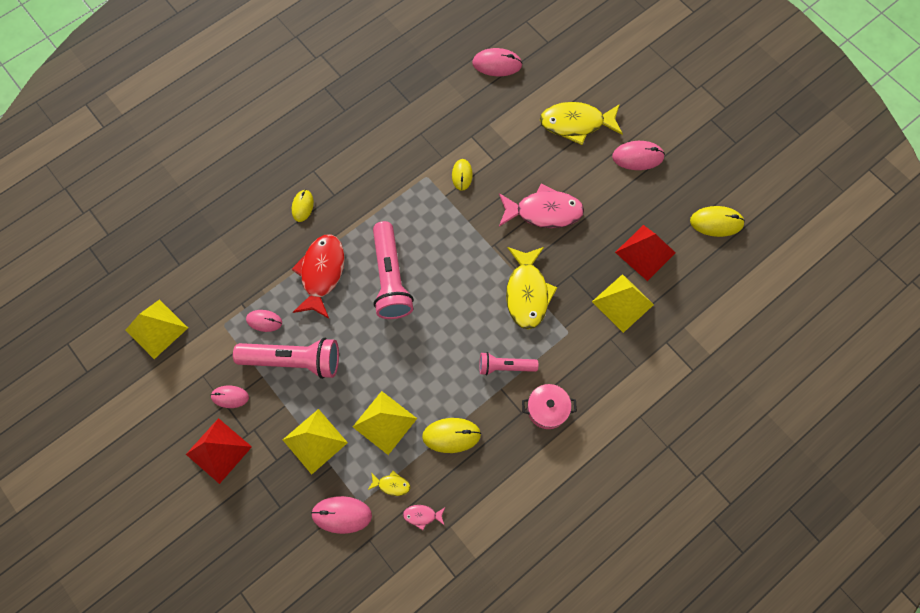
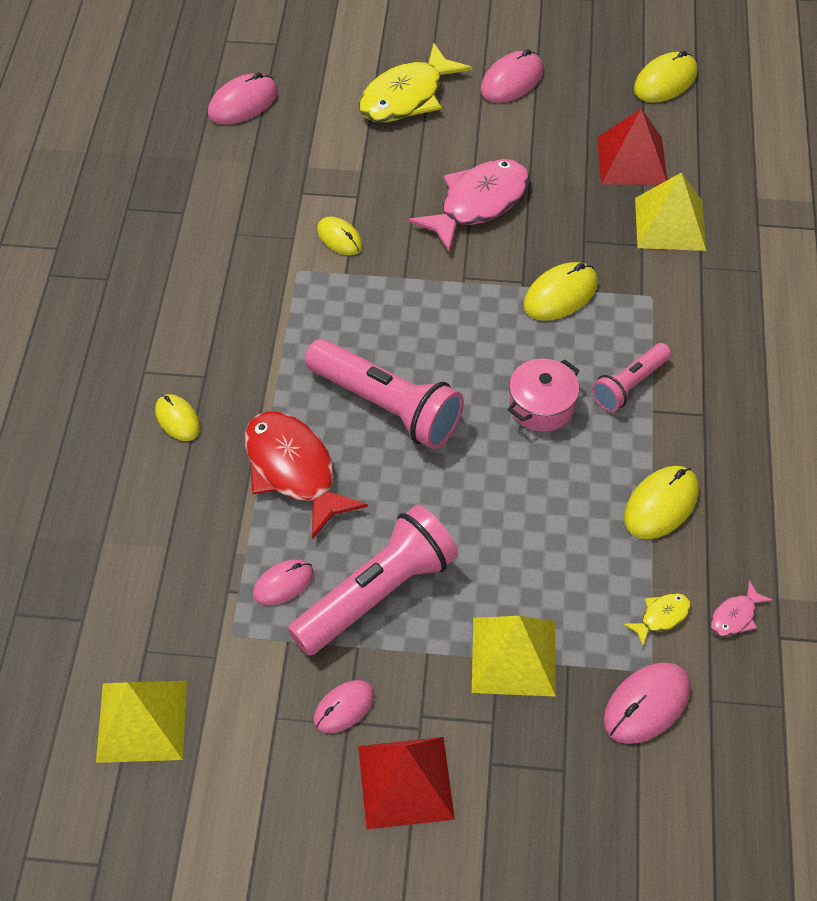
camera: 45 degrees left, 15 degrees down
(384, 422) = (570, 560): yellow pyramid -> none
(527, 293) = (560, 294): yellow fish -> yellow mouse
(547, 409) = (726, 387): pink pot -> pink pot (541, 406)

